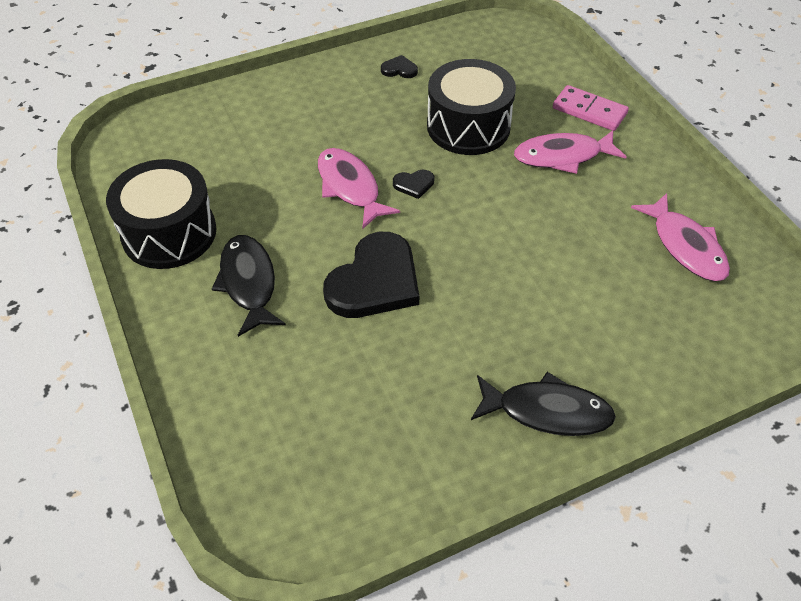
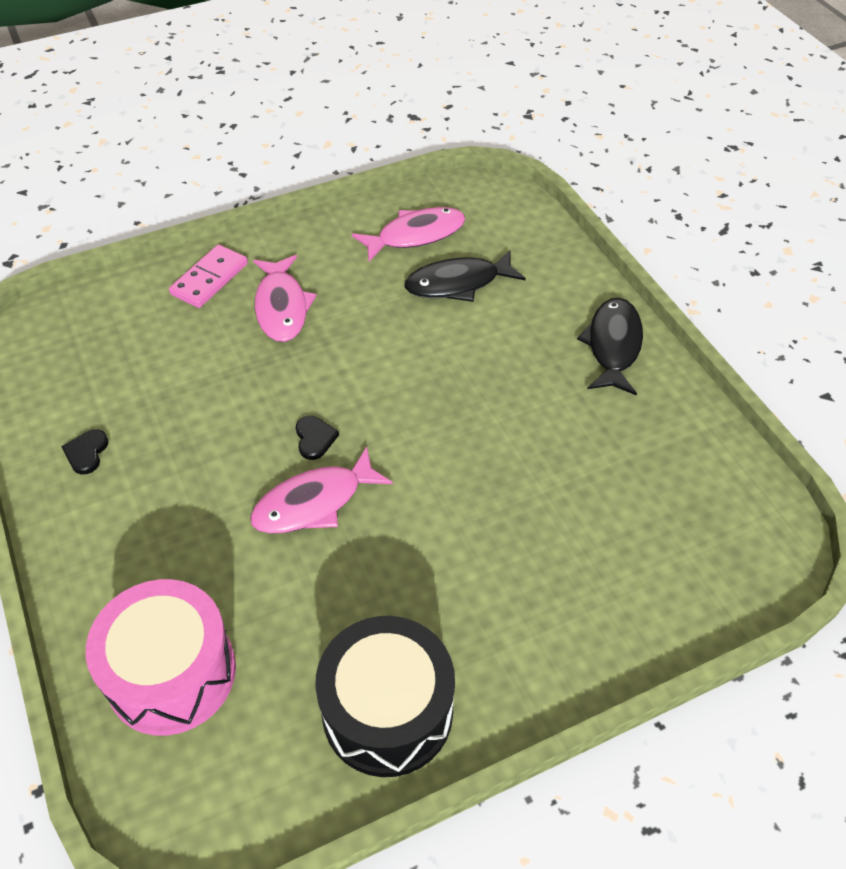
camera: 90 degrees left, 0 degrees up
(219, 128) = (171, 673): none -> pink drum
(248, 283) = (474, 602): black fish -> black fish (458, 283)
(375, 281) = (466, 474): black heart -> none
(468, 126) = (218, 385): black drum -> none

